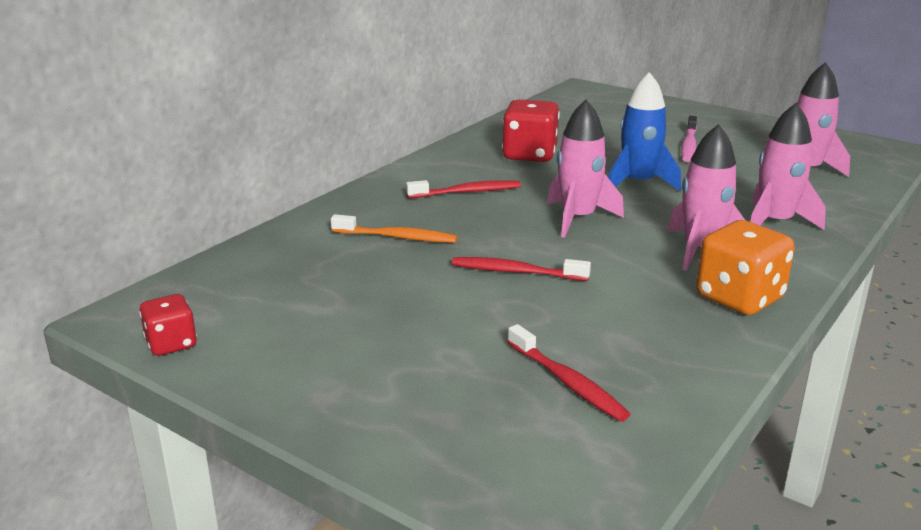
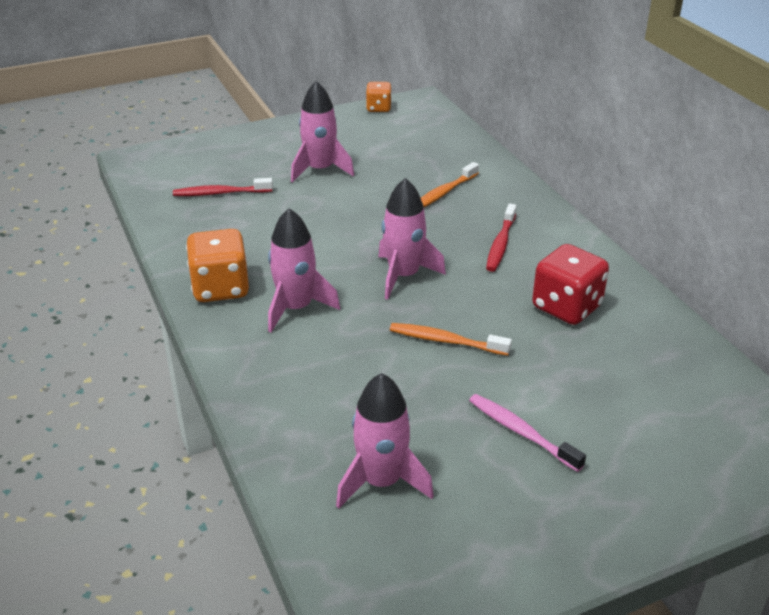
camera: 120 degrees right, 10 degrees up
(171, 344) = (378, 108): red dice -> orange dice
(516, 272) = (348, 219): red toothbrush -> none
(638, 183) = (446, 341): blue rocket -> orange toothbrush
(775, 222) = (297, 375): pink rocket -> pink rocket (320, 170)

